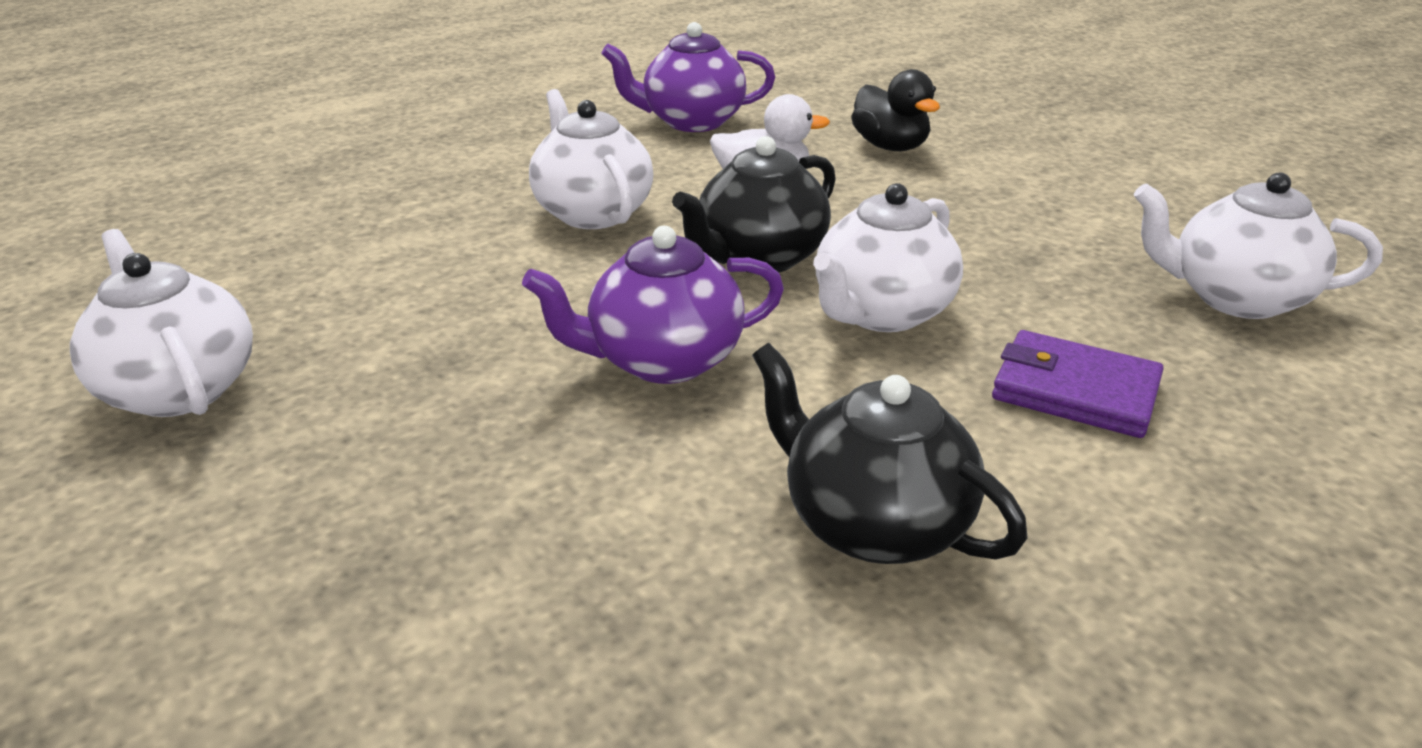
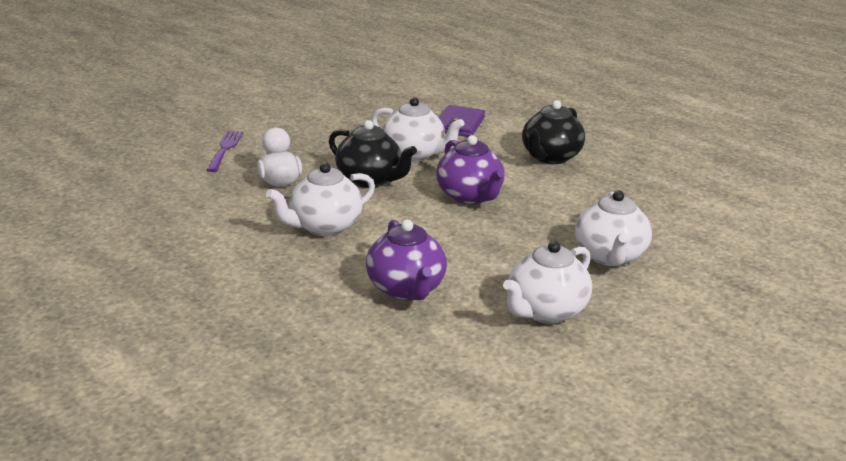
camera: 100 degrees left, 5 degrees down
(691, 121) = (177, 207): purple teapot -> purple teapot (406, 289)
(890, 146) = (225, 149): black duck -> purple fork
(1234, 298) = (382, 95): white teapot -> white teapot (610, 256)

